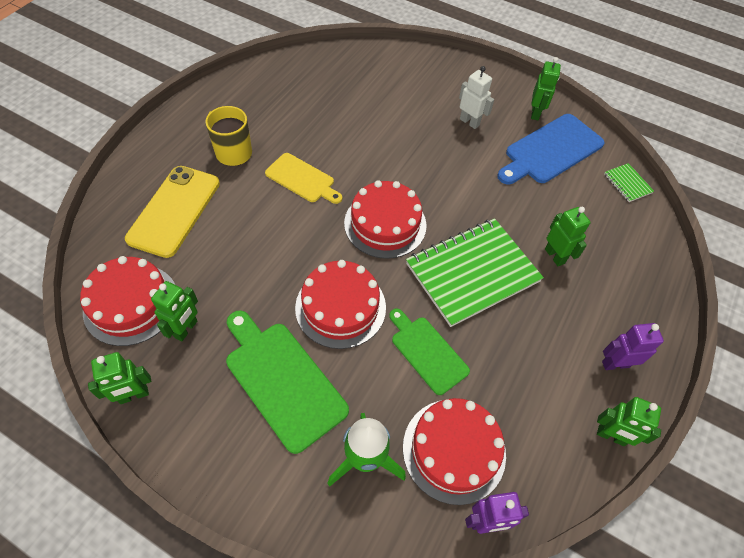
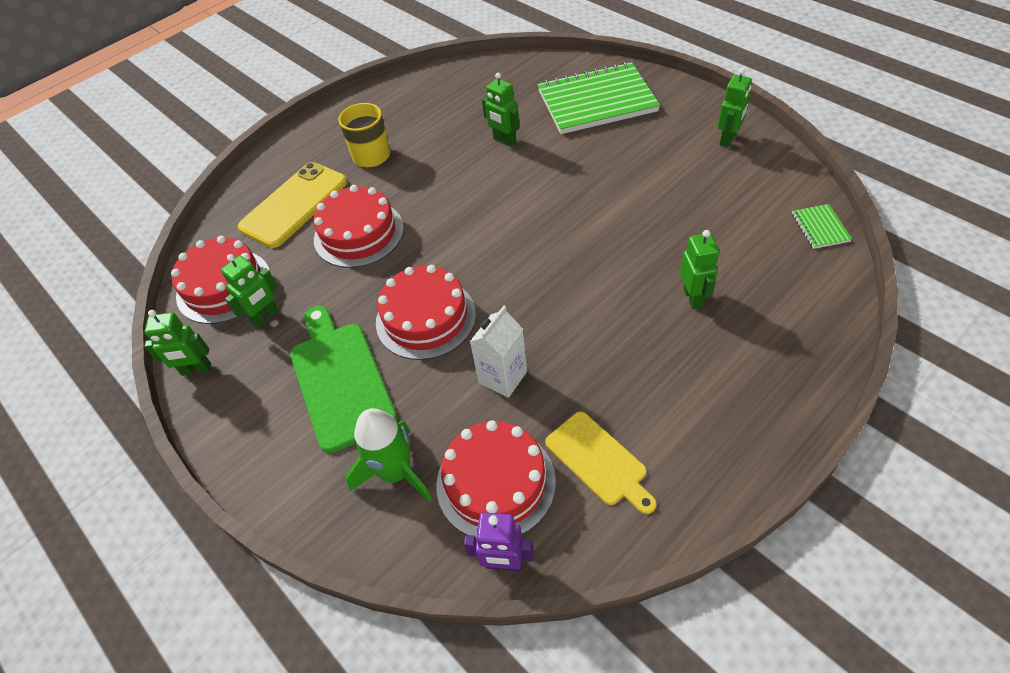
camera: 25 degrees right, 5 degrees down
(302, 179) = (432, 187): yellow cutting board -> yellow cutting board (599, 461)
(385, 224) = (504, 240): red cake -> red cake (358, 233)
(427, 352) = (503, 377): green cutting board -> white carton
(469, 122) = (641, 143): white robot -> none
(472, 273) = (585, 303): green notebook -> green notebook (597, 101)
(550, 150) = (731, 182): blue cutting board -> none
(611, 436) = (690, 505): green robot -> green robot (504, 141)
(615, 364) = (726, 427): purple robot -> none

